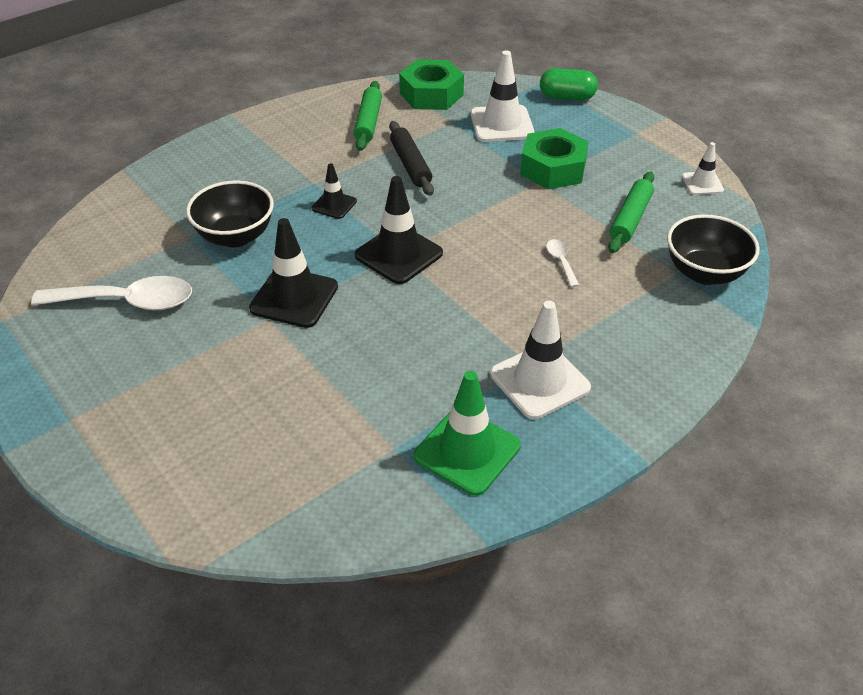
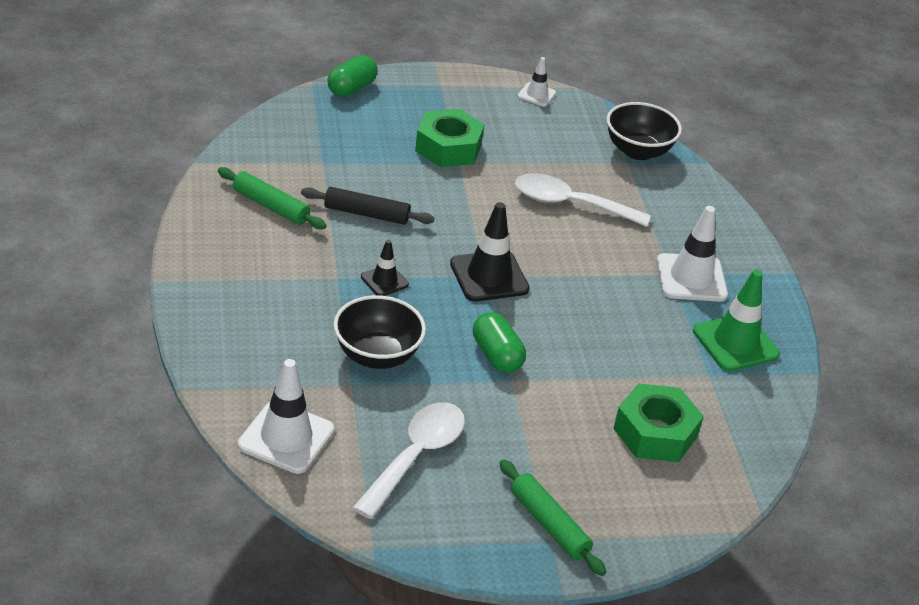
camera: 65 degrees left, 5 degrees down
(294, 298) = (496, 355): black traffic cone -> green capsule
(431, 94) = (263, 151): green nut -> green nut (655, 433)
(502, 124) = (356, 139): white traffic cone -> white traffic cone (286, 437)
(561, 262) = (570, 204): white spoon -> white spoon, size x2.23
(630, 219) = (548, 148): green rolling pin -> green rolling pin (549, 524)

